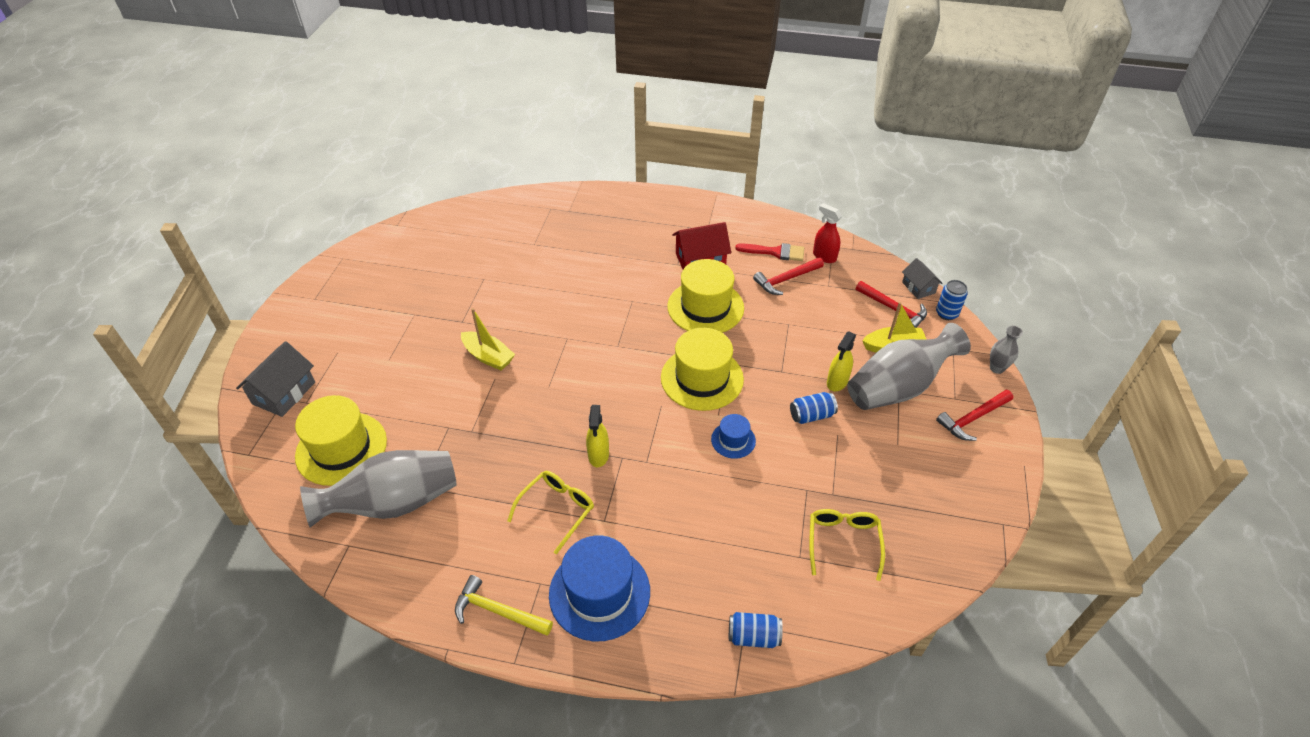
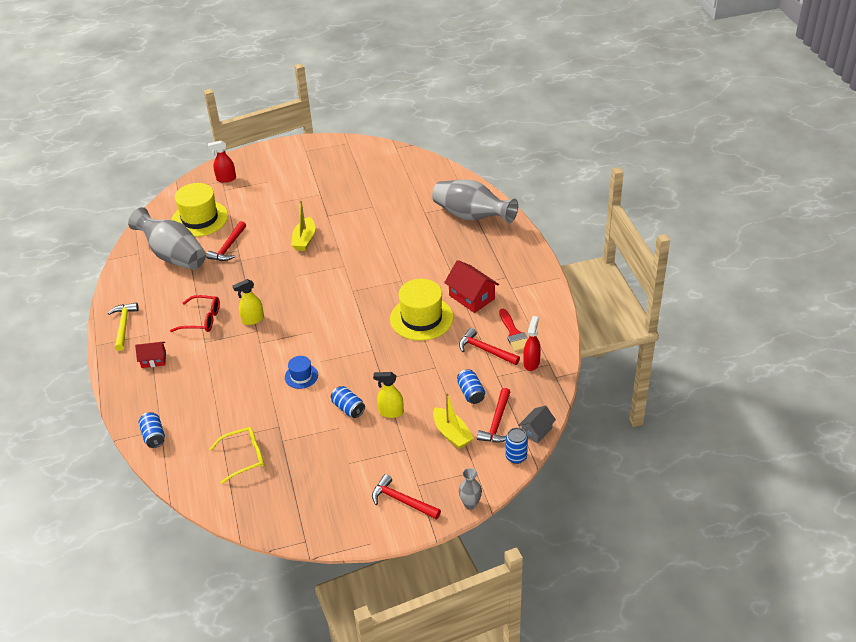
camera: 65 degrees right, 5 degrees down
(284, 393) = (226, 179): grey house -> red spray bottle
(433, 436) = (228, 247): none -> red hammer
(557, 510) = (202, 319): yellow glasses -> red glasses
(599, 592) = (153, 360): blue hat -> red house
(702, 378) = (348, 341): yellow hat -> none
(842, 312) = (471, 393): none -> blue can
(898, 387) = (408, 448): grey vase -> grey vase (471, 216)

